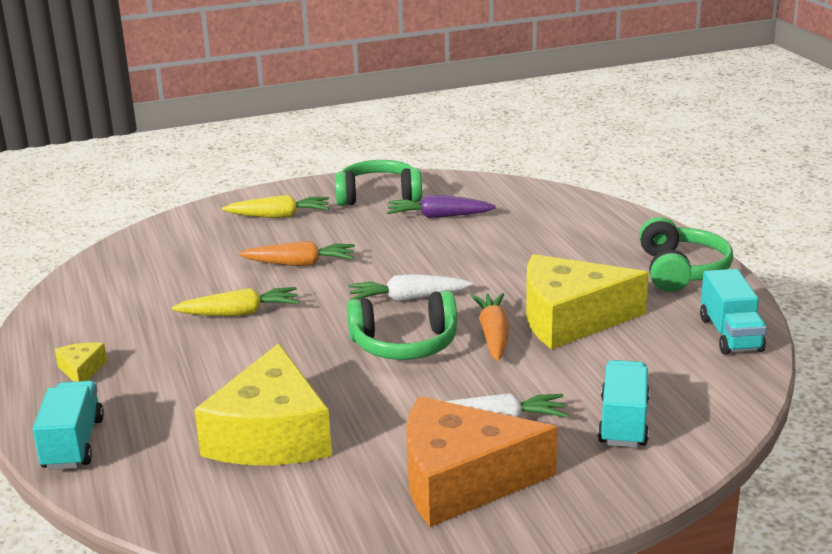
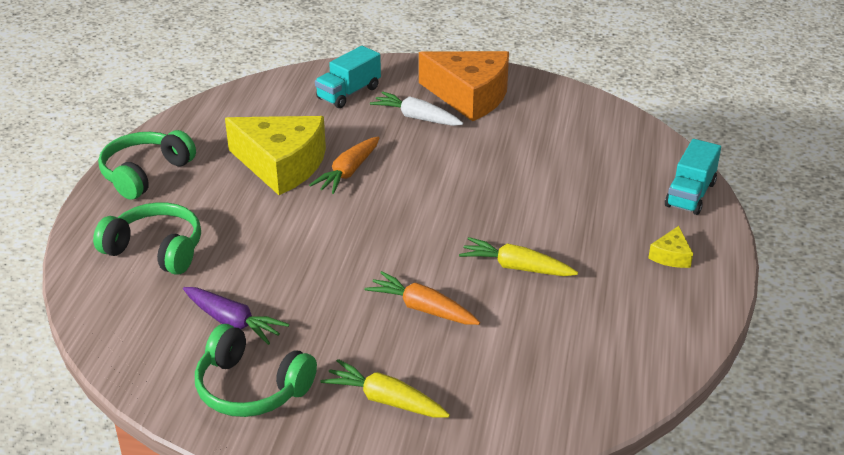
camera: 150 degrees left, 10 degrees up
(271, 435) = (557, 156): yellow cheese -> none
(405, 344) = (415, 188): green headphones -> green headphones (156, 250)
(408, 298) = (371, 228): white carrot -> none
(730, 334) = (205, 117): turquoise truck -> none

